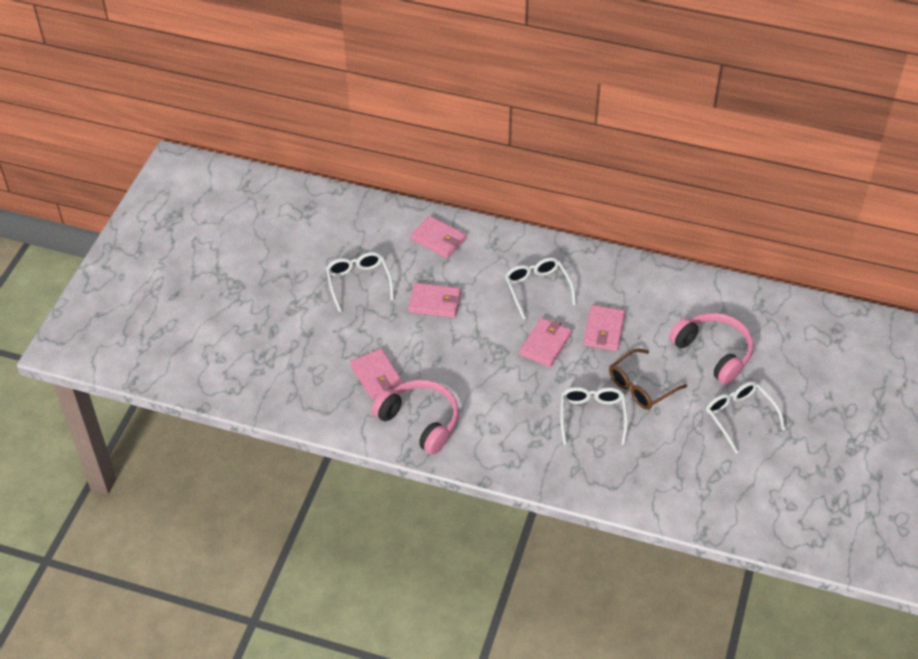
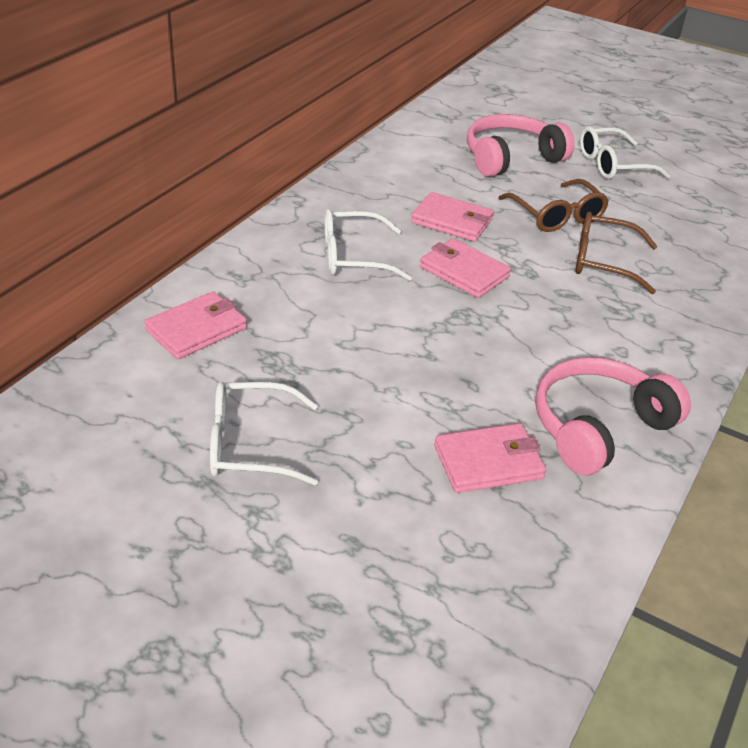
camera: 80 degrees left, 10 degrees down
(435, 302) = (339, 360): pink wallet -> none
(592, 416) = (603, 261): white glasses -> brown glasses

